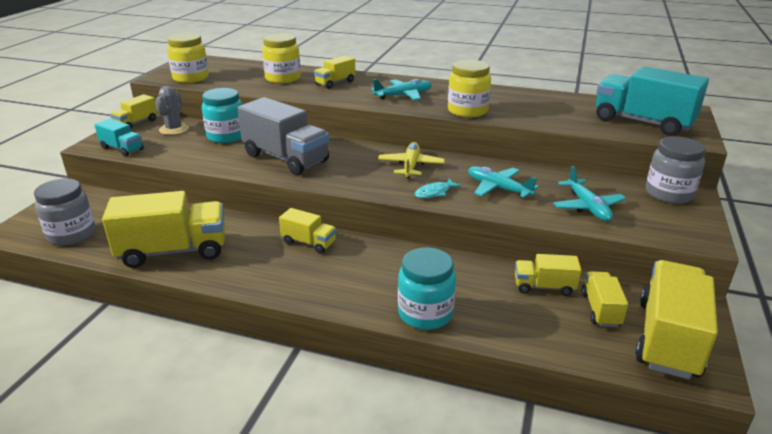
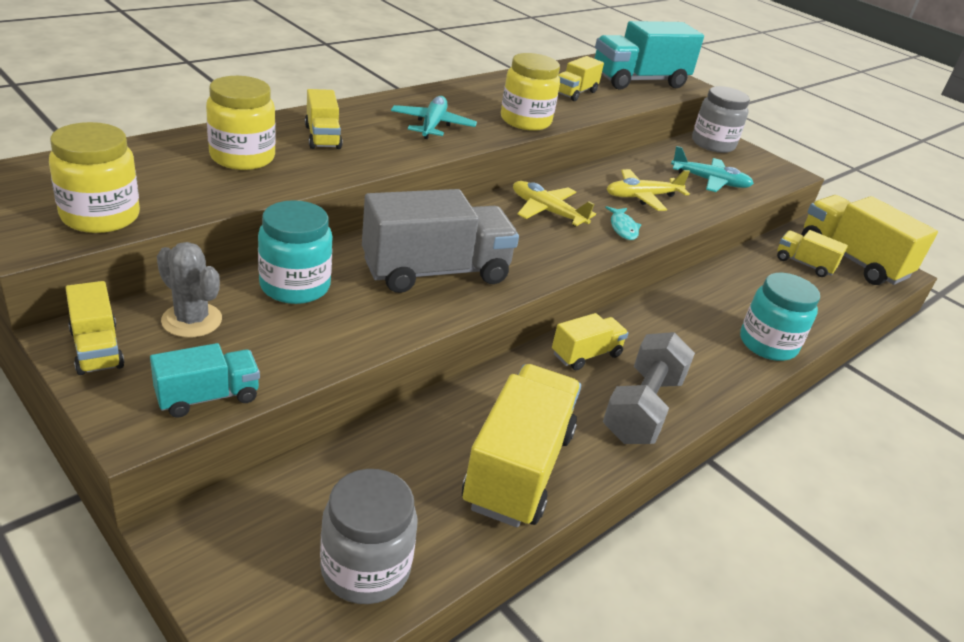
camera: 65 degrees left, 5 degrees up
(273, 276) = (642, 408): none -> grey dumbbell
(498, 188) = (642, 197): turquoise plane -> yellow plane
(544, 287) = (759, 269): yellow truck -> yellow truck (575, 93)

